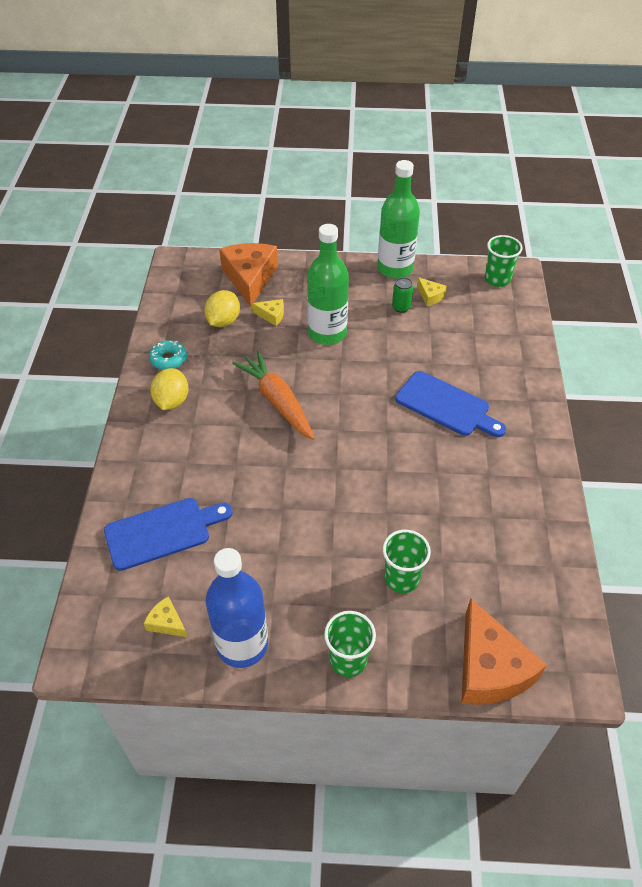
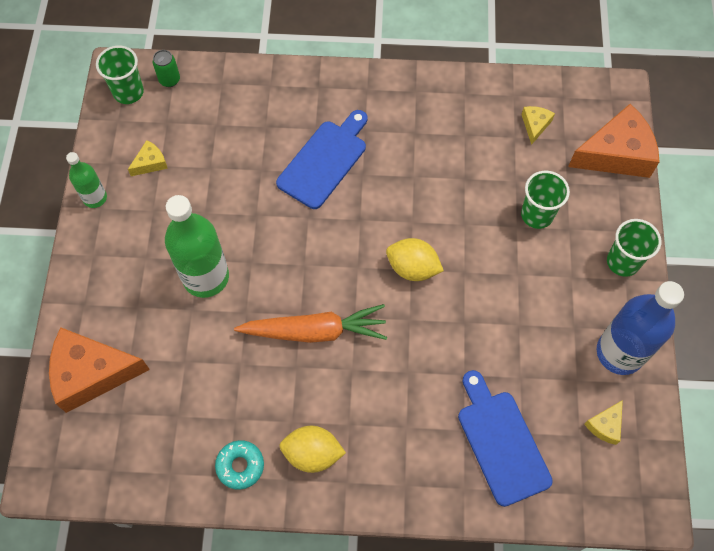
camera: 90 degrees left, 15 degrees up
(223, 321) = (174, 402): yellow lemon -> yellow lemon (412, 268)
(271, 315) = (168, 342): yellow cheese -> yellow cheese (535, 125)
(277, 401) = (315, 331): orange carrot -> orange carrot turned 150 degrees counterclockwise
(395, 268) = (95, 198): green bottle -> green bottle, size x0.54
(401, 307) = (167, 195): green can -> green can (169, 80)

